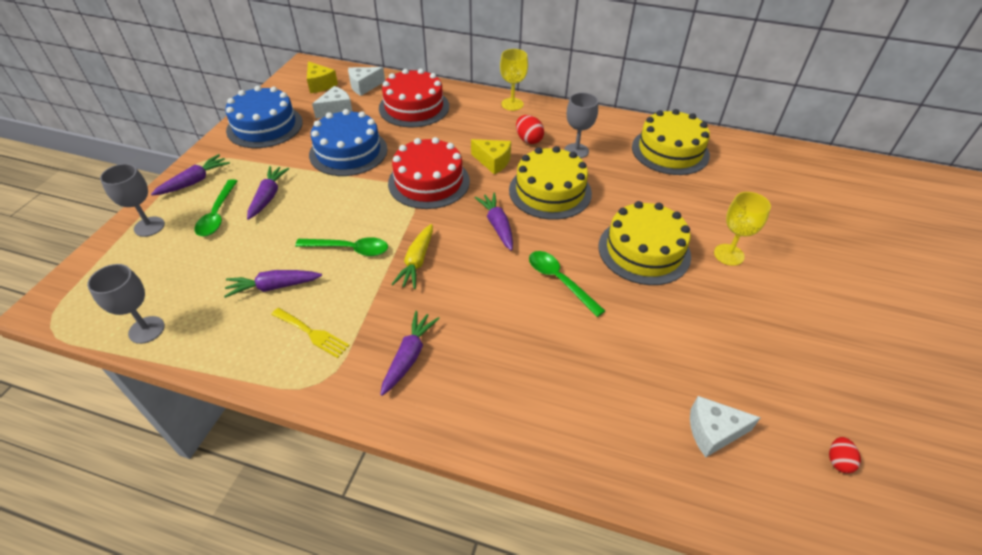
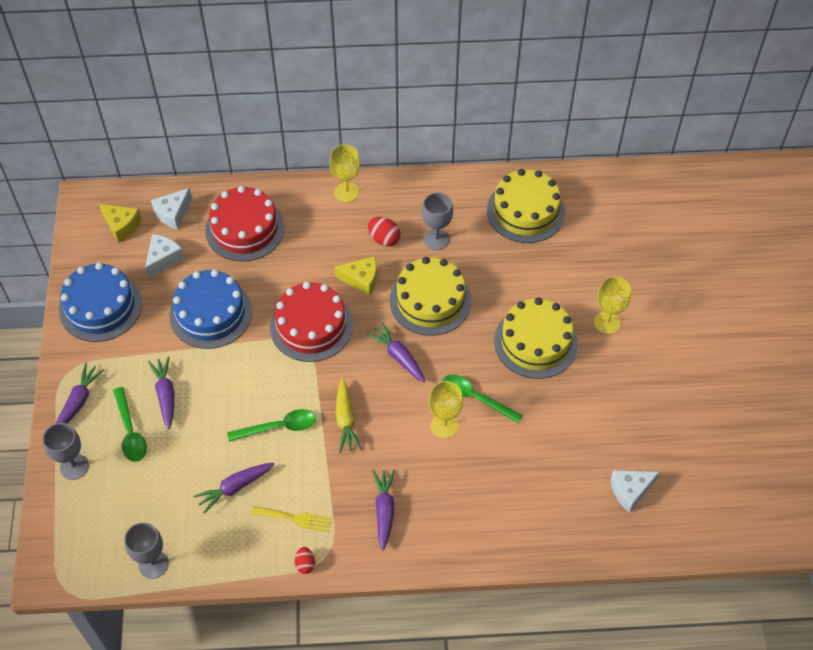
camera: 20 degrees left, 10 degrees up
(515, 296) = (444, 425): none -> yellow goblet
(838, 461) = (717, 482): red egg -> red egg (305, 564)

